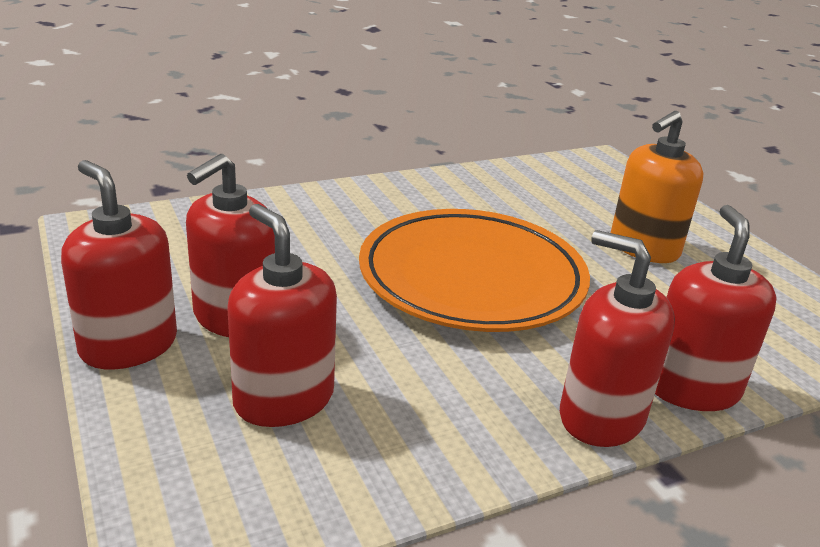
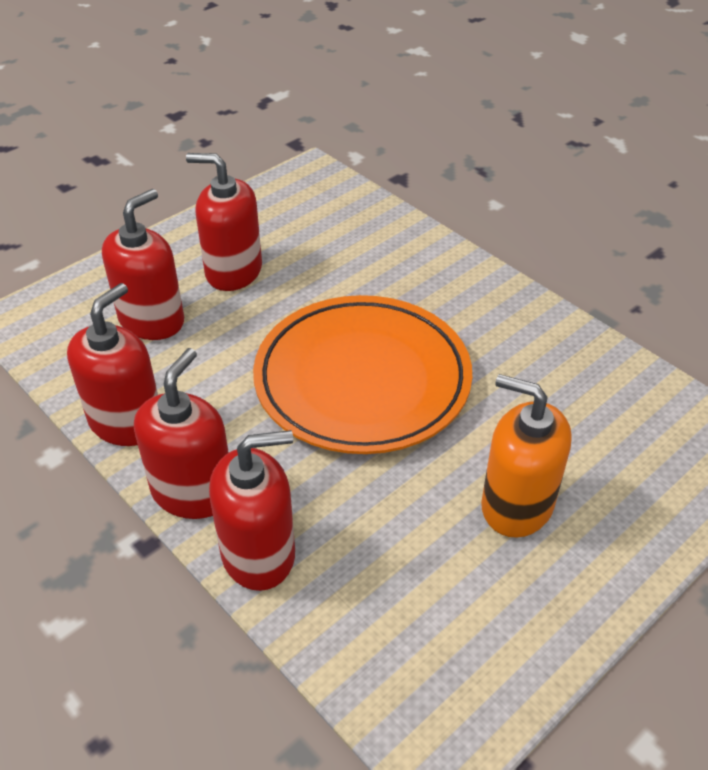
camera: 75 degrees right, 15 degrees up
(128, 345) = (180, 240): red soap dispenser -> red soap dispenser (126, 422)

